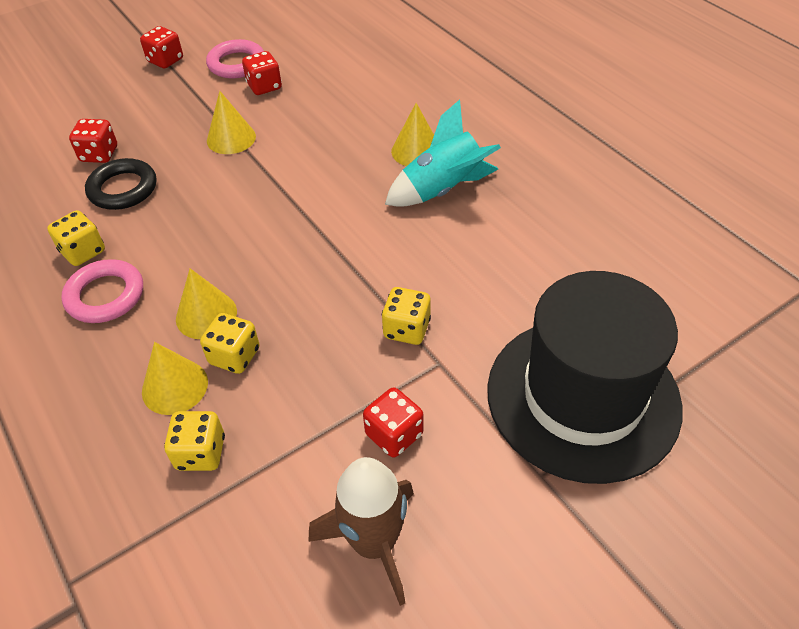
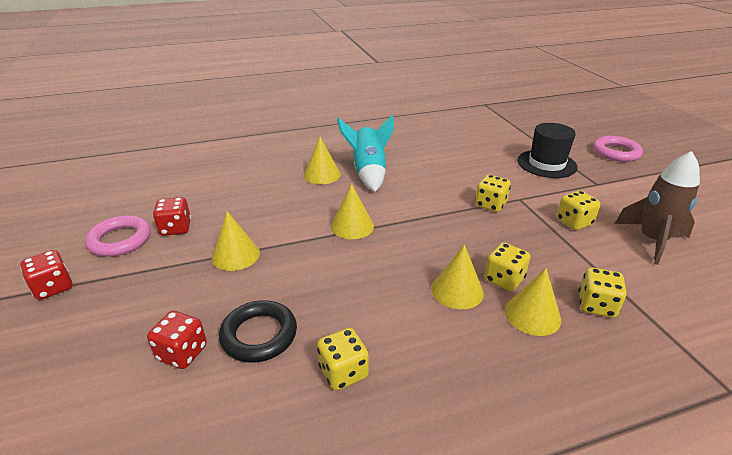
camera: 75 degrees left, 15 degrees down
(105, 296) = (415, 355): pink ring -> pink ring (616, 152)
(307, 205) = (352, 226): none -> yellow cone
(394, 434) = (574, 222): red dice -> yellow dice
(582, 397) = (546, 164): black hat -> black hat, size x0.57

